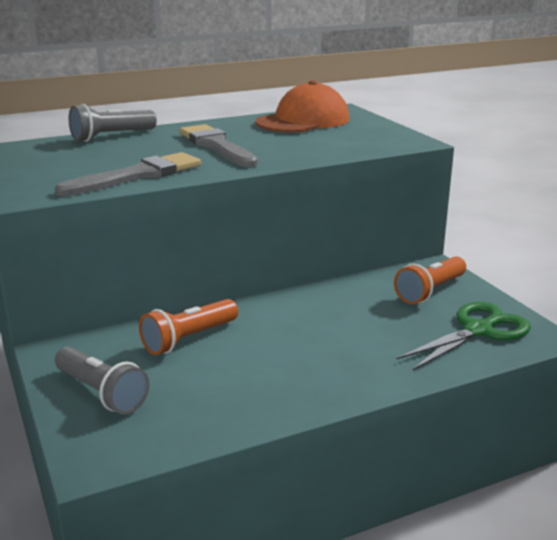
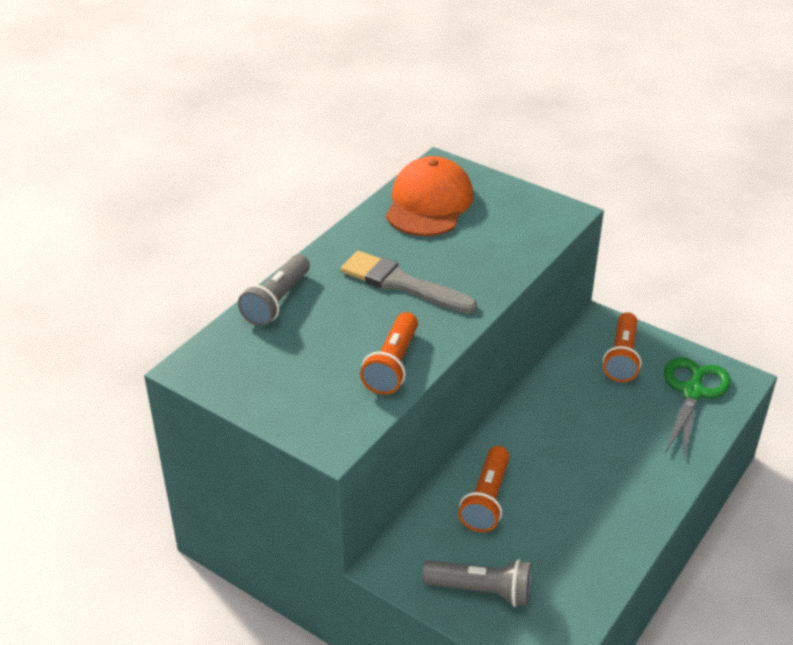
camera: 30 degrees left, 15 degrees up
(137, 175) = (392, 365): grey brush -> orange flashlight

